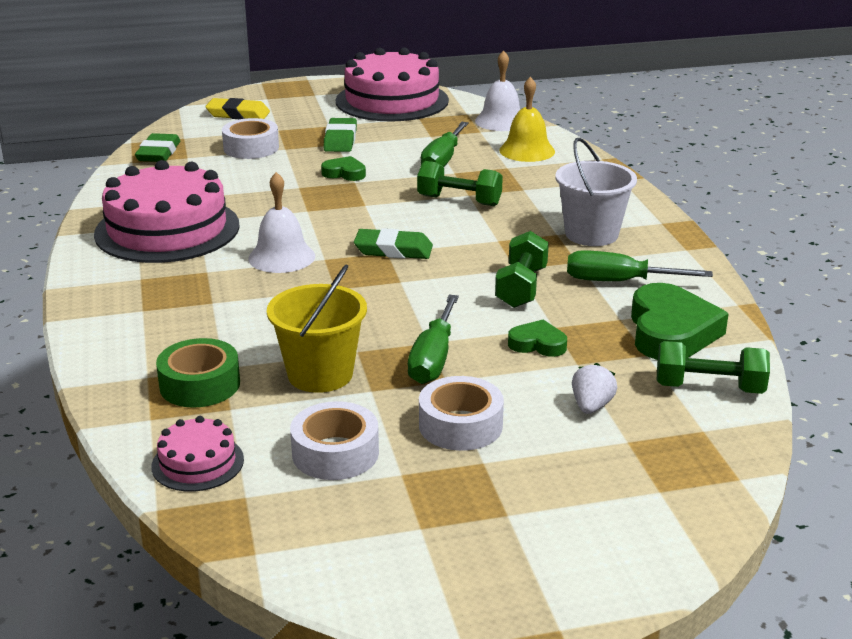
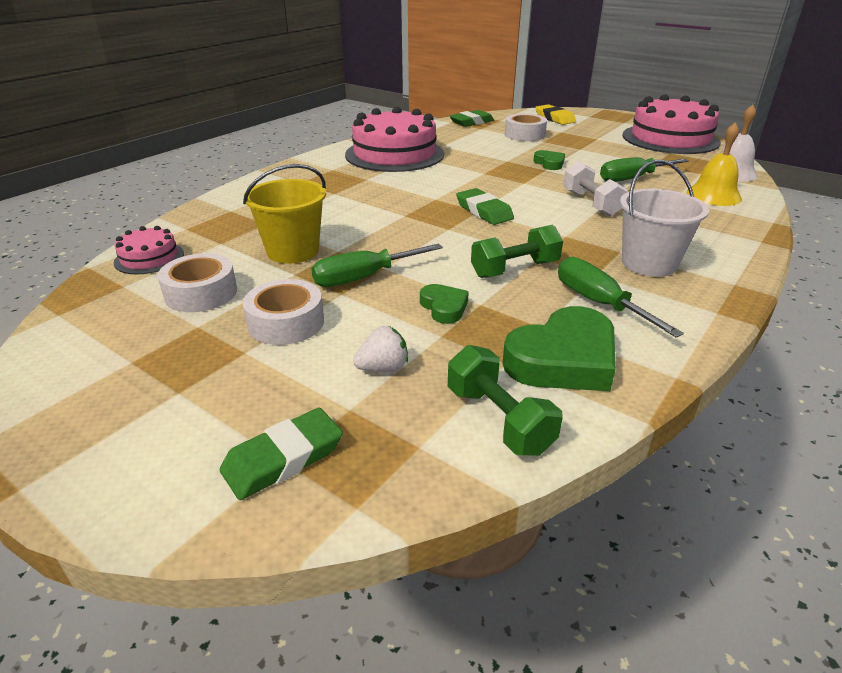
camera: 50 degrees right, 5 degrees up
(200, 384) = (237, 225): green tape -> none
(281, 257) = (416, 188): white bell -> none
(340, 140) = (587, 147): green eraser -> green eraser (283, 458)
(459, 201) = (591, 204): green dumbbell -> white dumbbell

